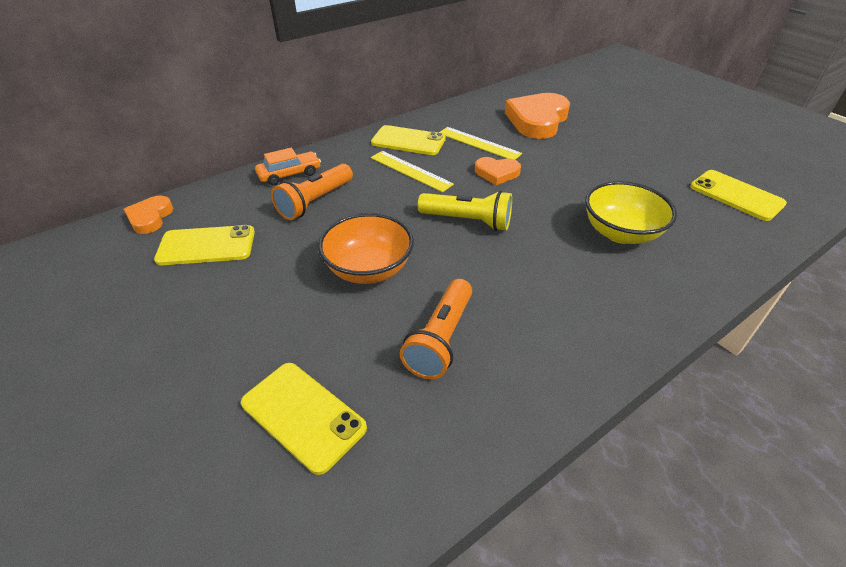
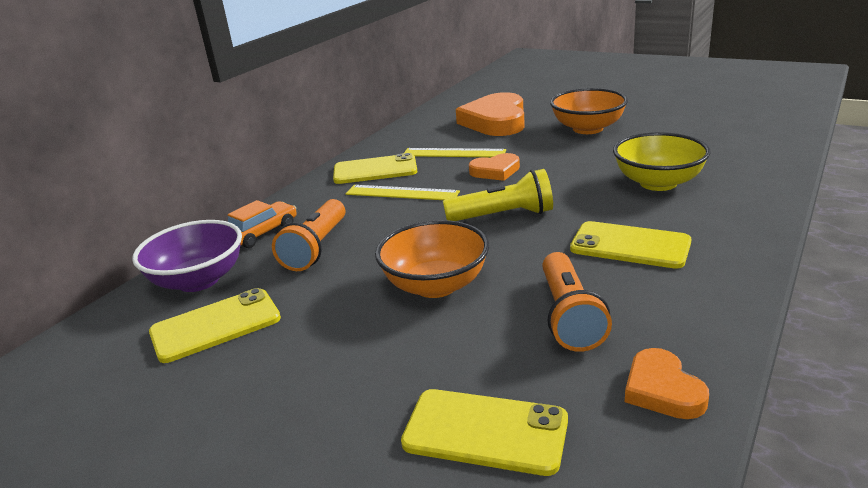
camera: 20 degrees left, 15 degrees down
(150, 217) = (110, 323): orange heart -> orange heart (662, 390)
(223, 202) = (198, 280): none -> purple bowl
(607, 153) = (587, 129): none -> orange bowl
(736, 195) = (729, 129): yellow phone -> yellow phone (630, 246)

